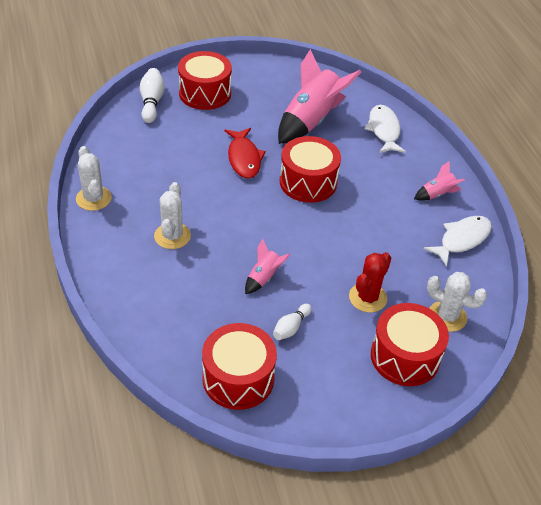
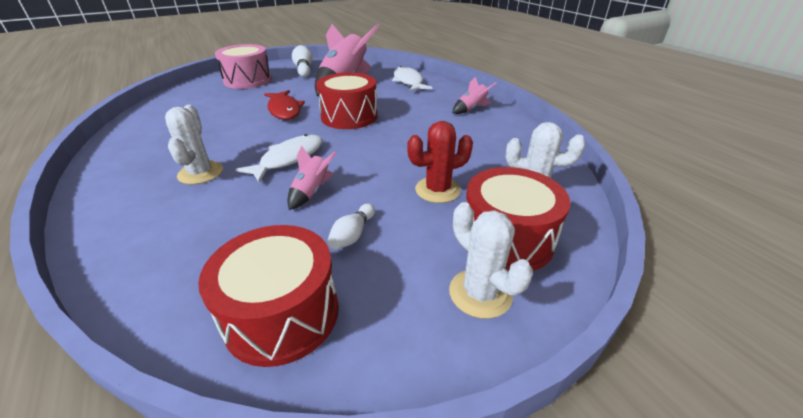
camera: 10 degrees left, 10 degrees down
(93, 198) = (111, 156): white cactus -> white cactus (480, 293)
(152, 102) = (196, 89): white bowling pin -> white bowling pin (304, 69)
(205, 93) = (248, 80): red drum -> pink drum
(367, 298) = (437, 190): red cactus -> red cactus turned 45 degrees clockwise
(461, 239) = (510, 133): white fish -> white fish (289, 159)

